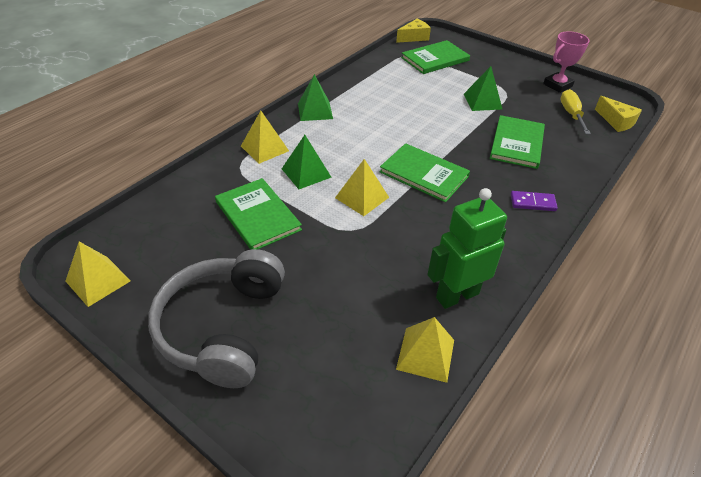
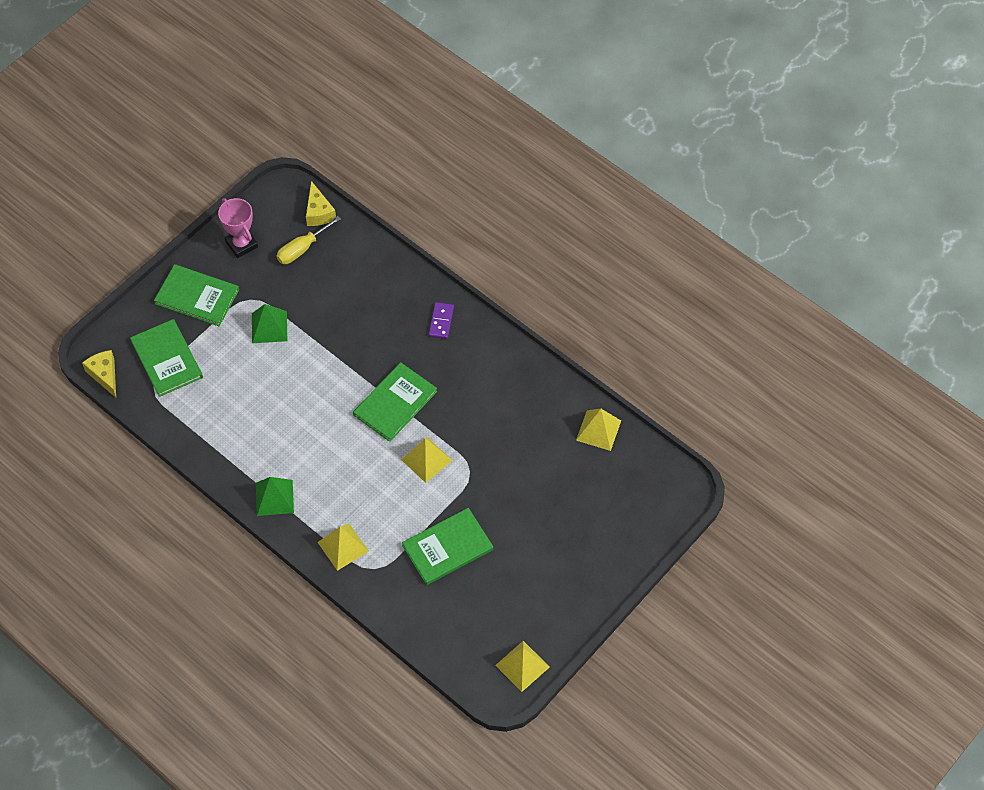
camera: 85 degrees left, 15 degrees up
(223, 327) = (572, 565): grey headphones -> none
(306, 173) = (387, 507): green pyramid -> none
(457, 295) = (545, 401): green robot -> none
(517, 143) = (351, 312): green book -> green book (197, 297)
(571, 114) = (302, 249): yellow screwdriver -> yellow screwdriver turned 45 degrees counterclockwise
(616, 121) = (318, 212): yellow cheese -> yellow cheese turned 105 degrees clockwise

